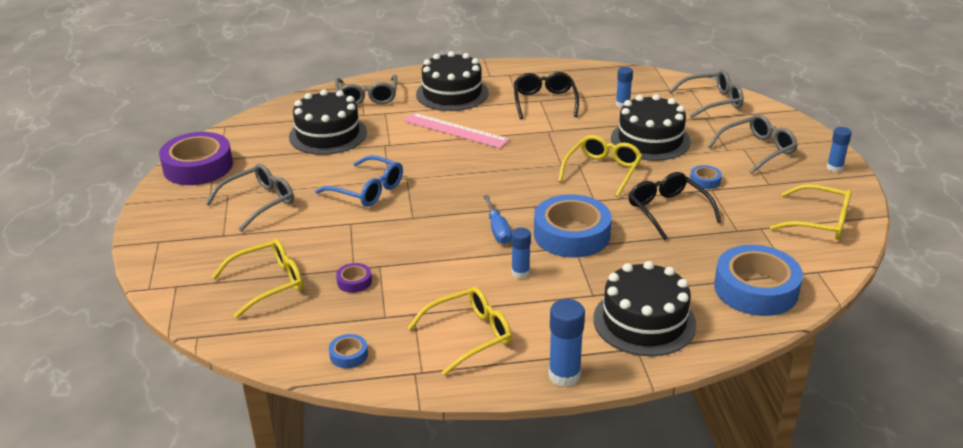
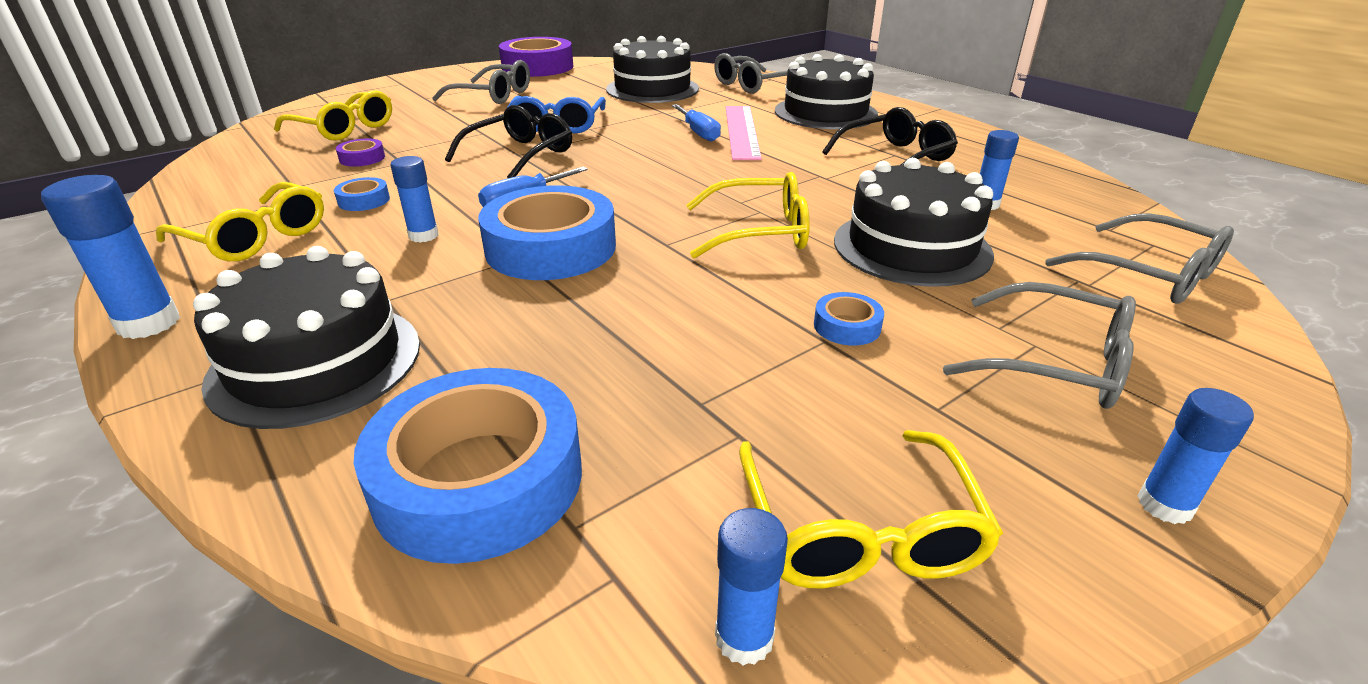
camera: 60 degrees right, 0 degrees up
(348, 355) = (209, 187): blue tape -> blue tape (364, 200)
(442, 145) = (698, 133): none -> blue screwdriver
(668, 211) = (697, 311): black glasses -> black glasses (519, 155)
(851, 255) = (744, 638): none -> blue glue stick

